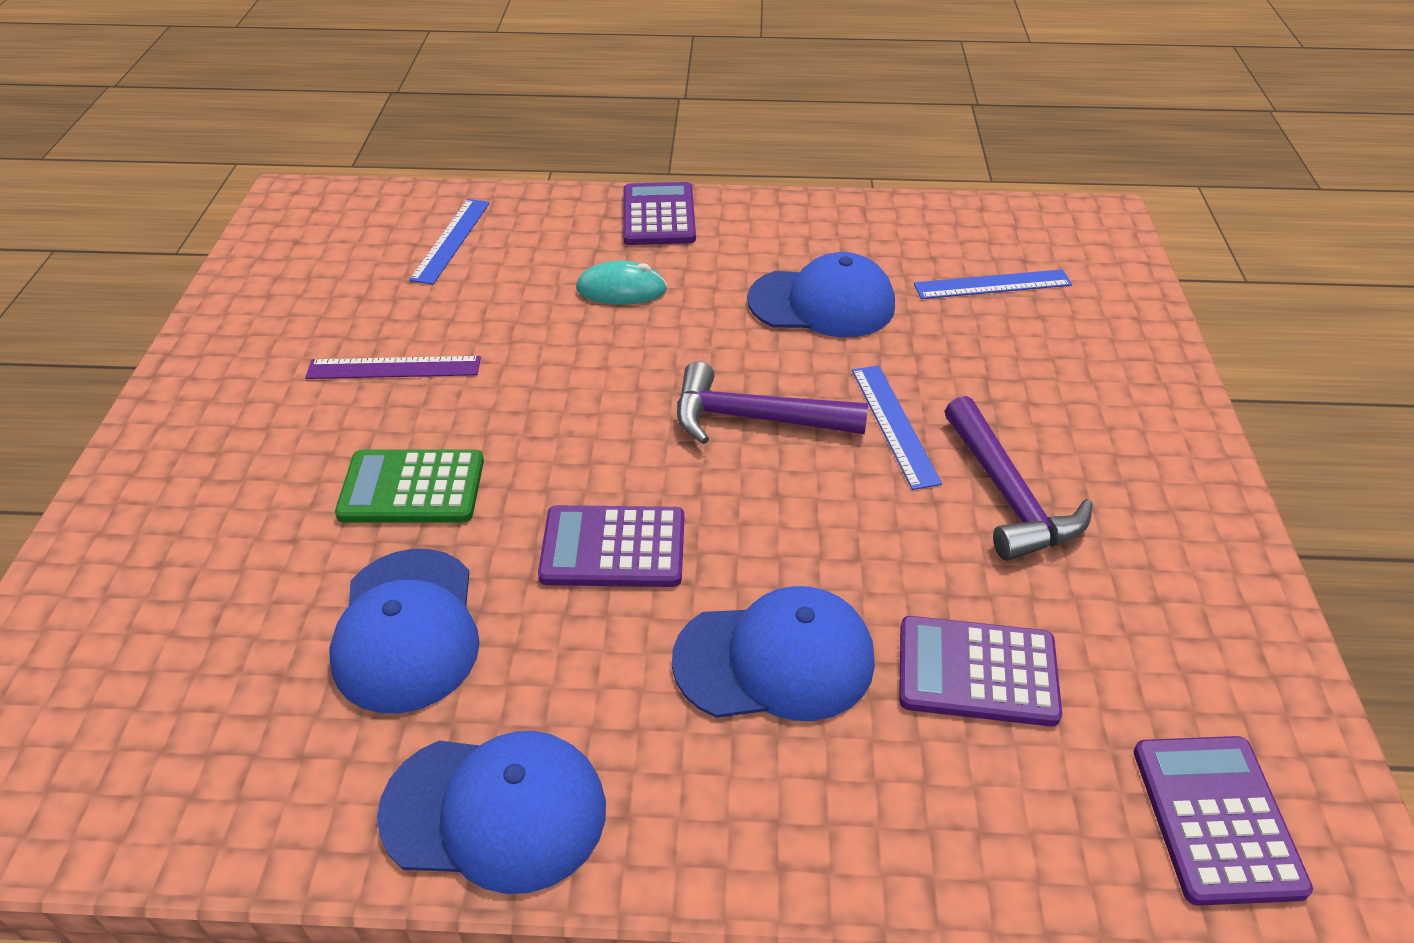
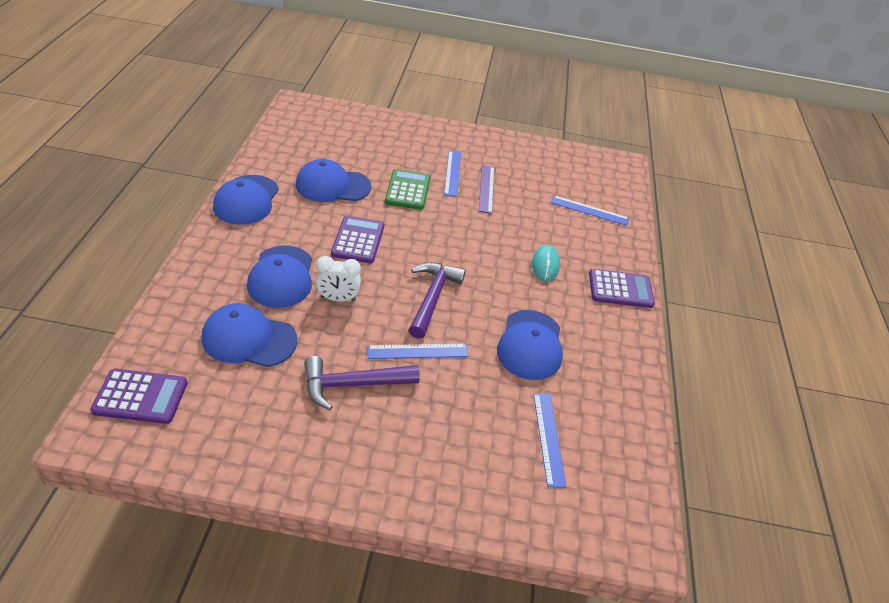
camera: 90 degrees right, 0 degrees up
(336, 421) = (452, 173): none -> blue ruler
(807, 550) = (338, 298): none -> white clock
(977, 672) = (249, 339): purple calculator -> blue cap

